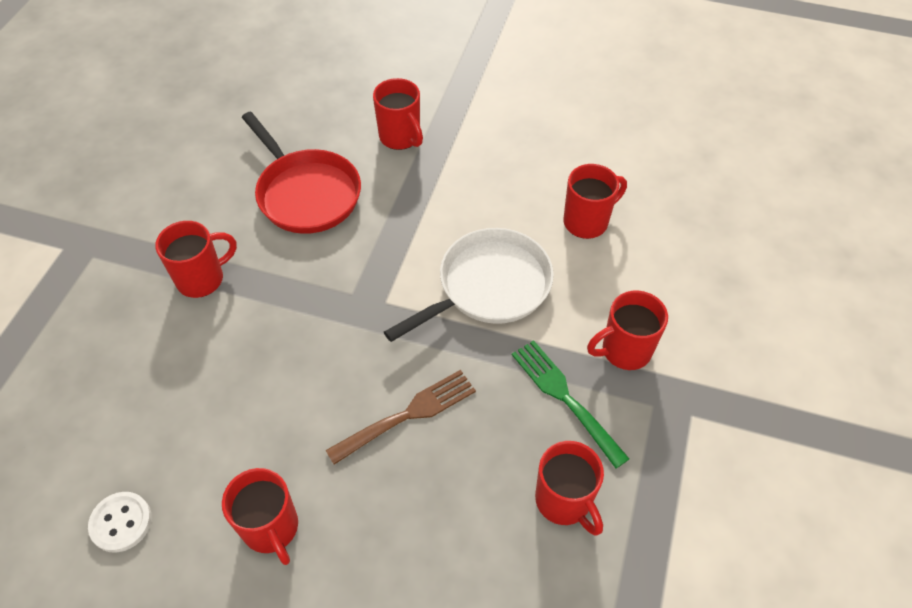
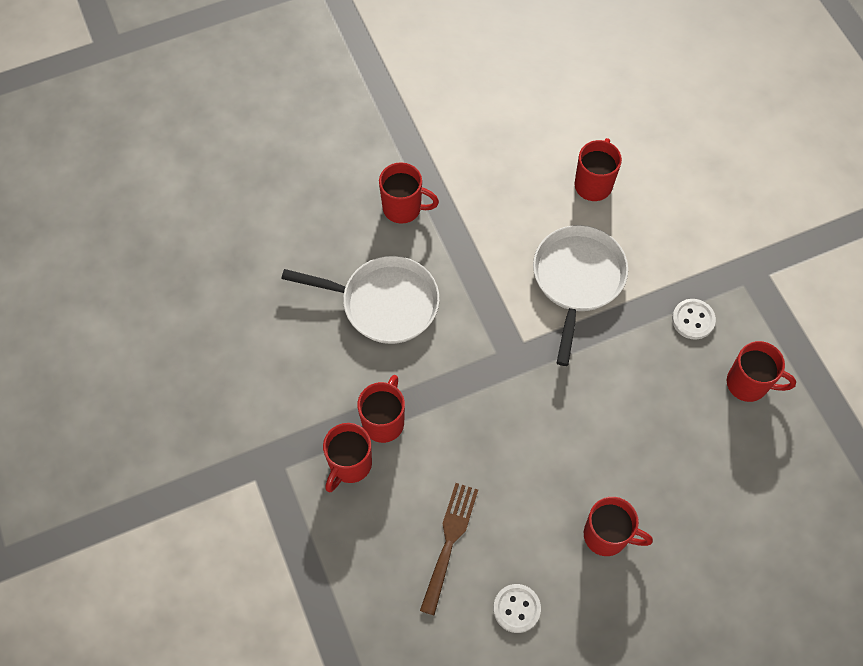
camera: 40 degrees left, 10 degrees up
(306, 193) = (384, 303): red pan -> white pan
(407, 416) = (613, 405): brown fork -> brown fork (449, 543)
(566, 398) = (693, 320): green fork -> white button
(624, 350) = (697, 261): red mug -> red mug (349, 465)

